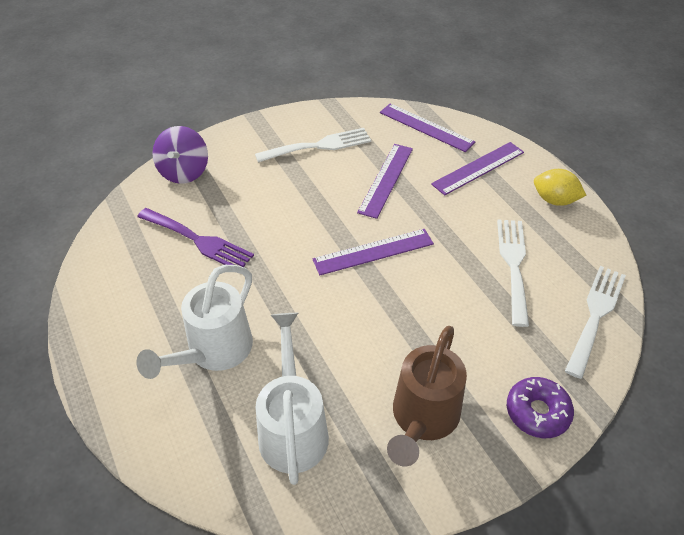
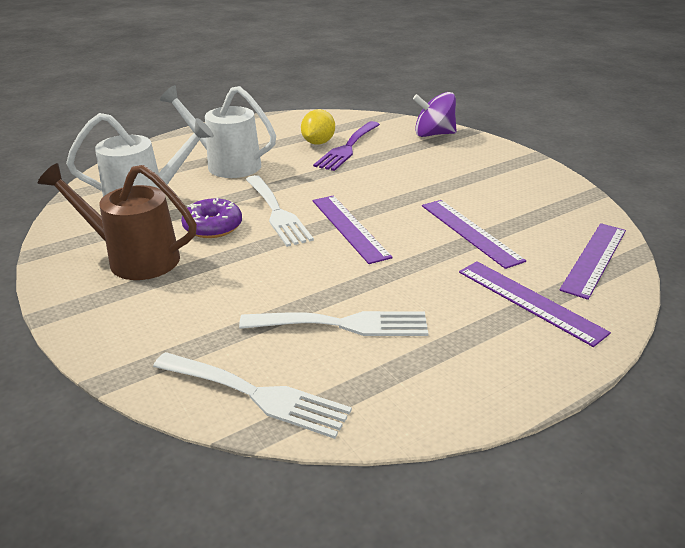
camera: 85 degrees right, 15 degrees down
(319, 146) = (508, 191): white fork -> white fork (277, 212)
(386, 179) = (470, 232): purple ruler -> purple ruler turned 45 degrees clockwise
(537, 412) = (119, 330): purple donut -> purple donut (213, 226)
(554, 200) = (489, 373): yellow lemon -> yellow lemon (318, 143)

